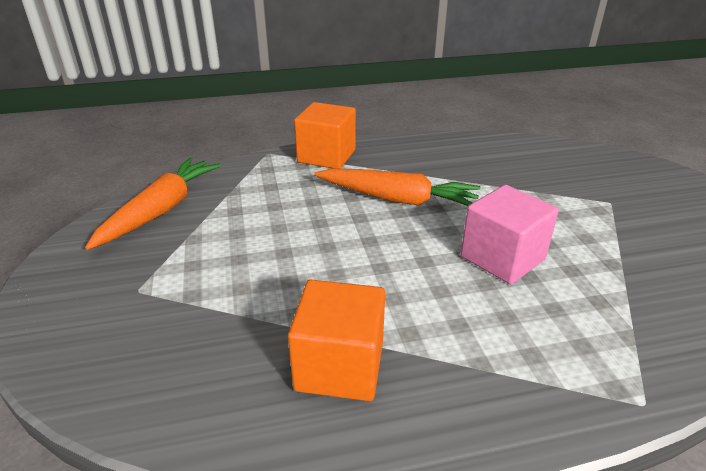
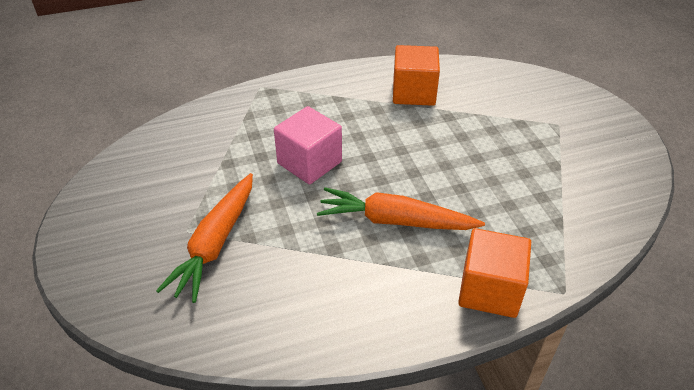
camera: 175 degrees right, 10 degrees up
(161, 210) = (607, 192): orange carrot -> orange carrot (215, 243)

